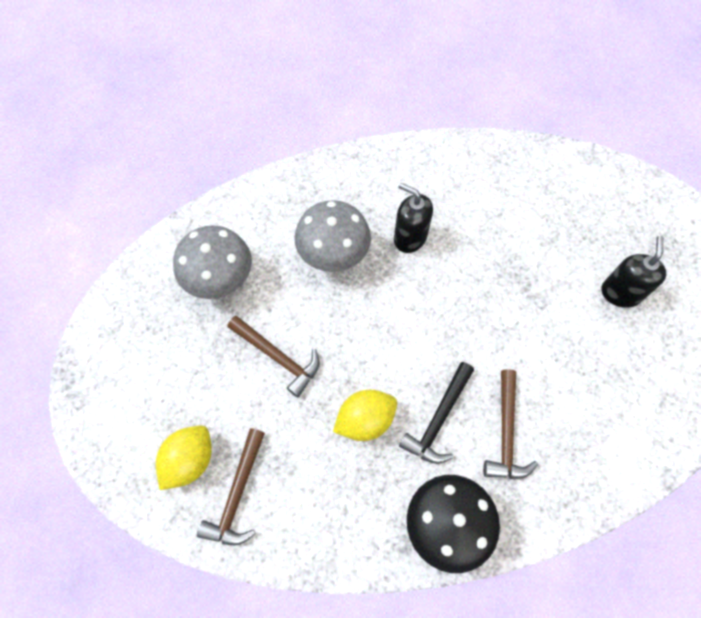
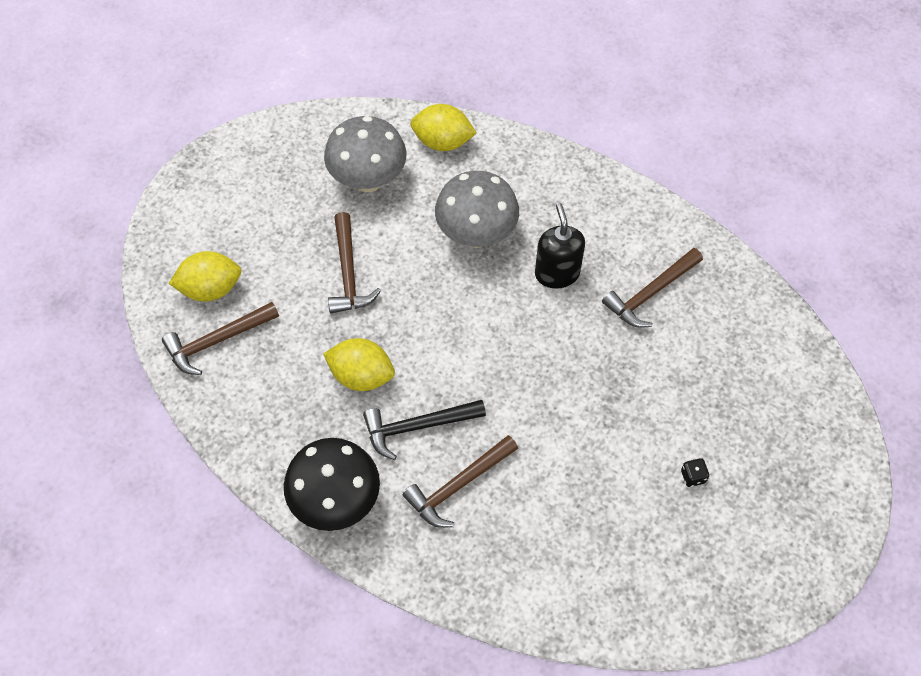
camera: 45 degrees right, 5 degrees down
(243, 212) = (442, 142): none -> yellow lemon
(475, 202) = (650, 293): none -> brown hammer
(620, 293) = (693, 476): black soap dispenser -> black dice

